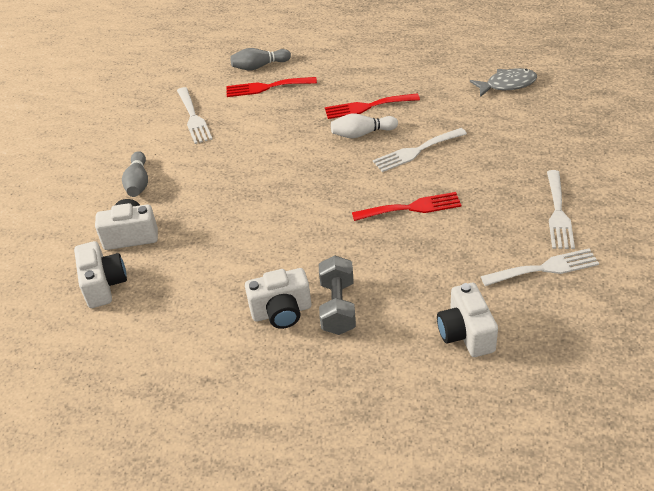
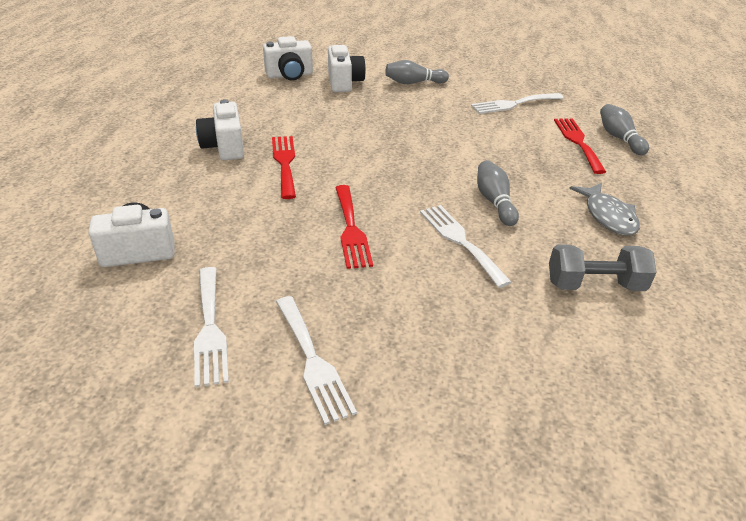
camera: 85 degrees right, 5 degrees down
(338, 307) = (216, 175): grey dumbbell -> grey dumbbell (594, 285)
(362, 134) = (494, 202): white bowling pin -> grey bowling pin
(367, 107) = (552, 208): red fork -> red fork (284, 163)
(507, 84) = (643, 351): grey fish -> grey fish (608, 216)
(558, 213) = (313, 361): white fork -> white fork turned 120 degrees counterclockwise

